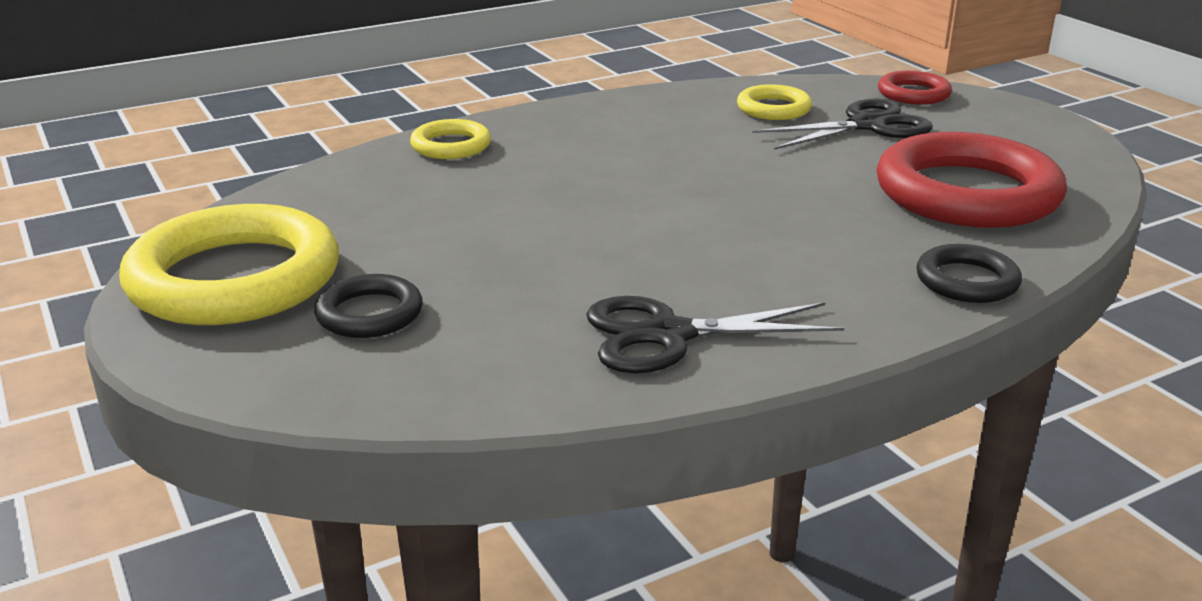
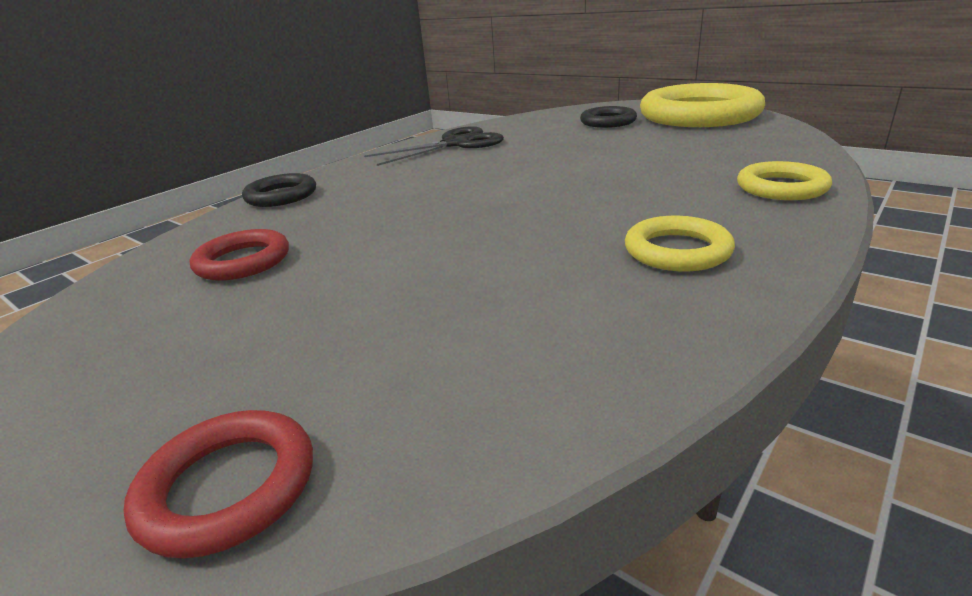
camera: 160 degrees right, 0 degrees up
(773, 108) = (505, 340): yellow ring -> yellow ring (677, 251)
(867, 125) = (345, 340): black scissors -> none
(967, 193) = (243, 261): red ring -> red ring, size x0.48

